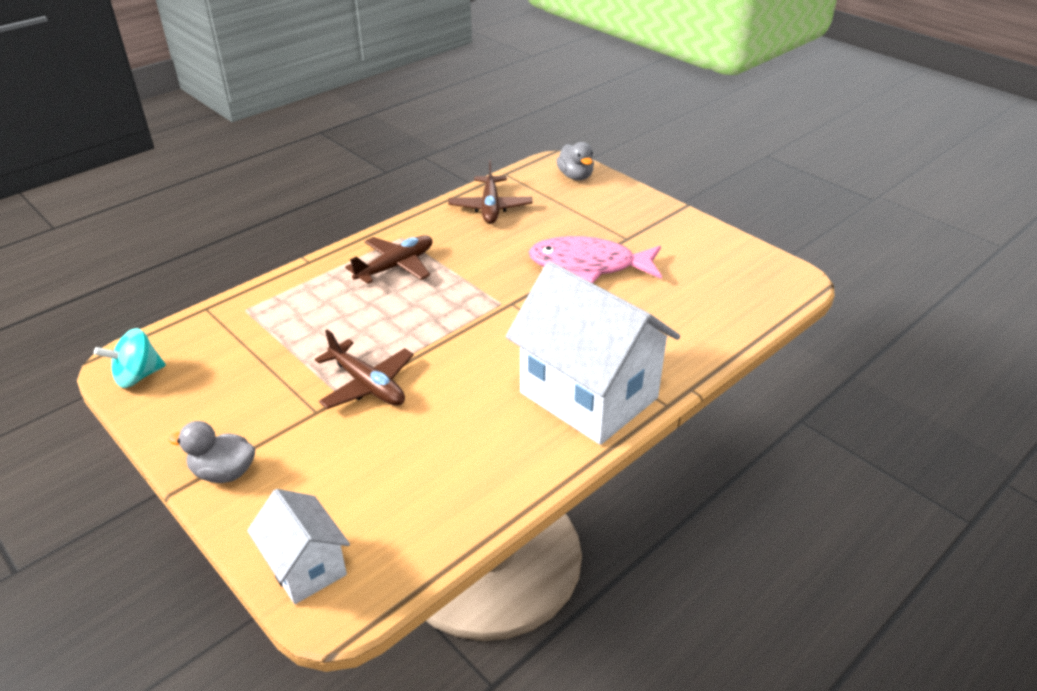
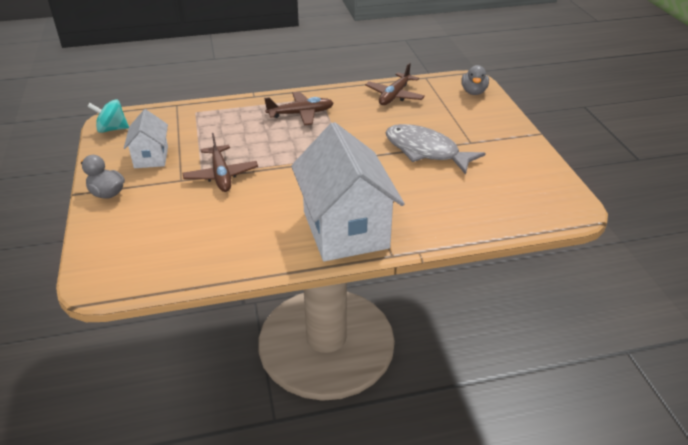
camera: 30 degrees right, 0 degrees up
(306, 567) = (100, 257): white house -> white house (151, 157)
(588, 265) = (425, 151): pink fish -> grey fish

